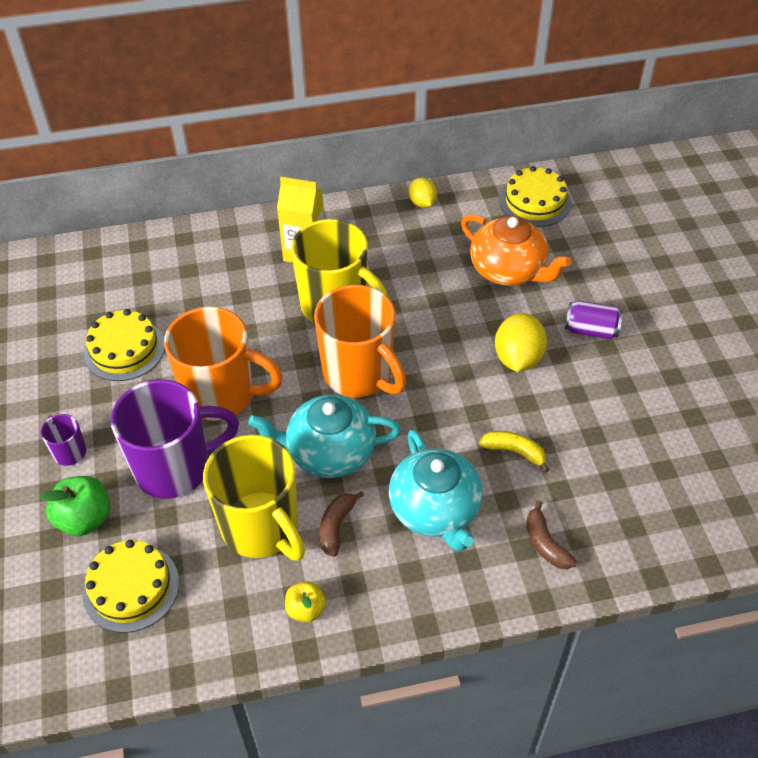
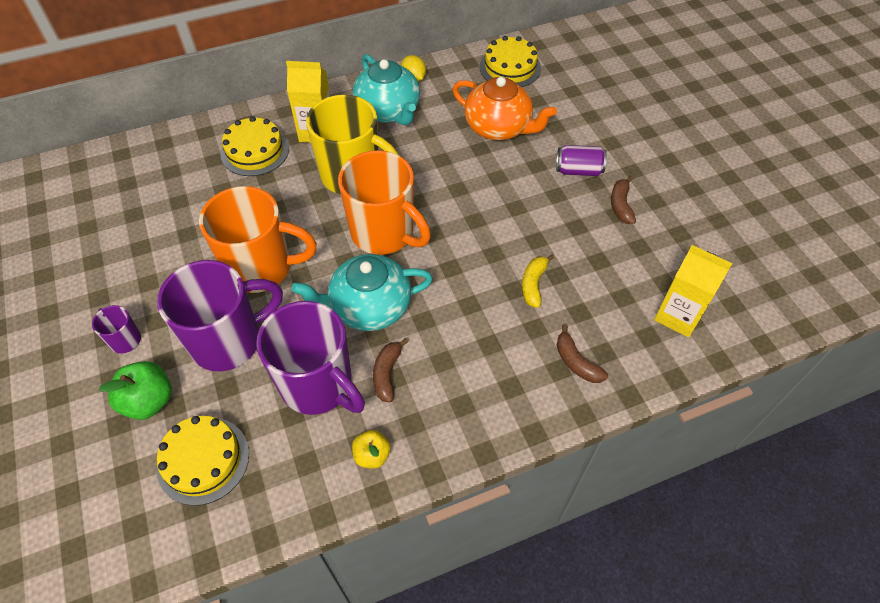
camera: 10 degrees left, 5 degrees up
(124, 349) = (164, 238): yellow cake -> yellow cake (255, 151)
(261, 528) = (318, 385): yellow mug -> purple mug
(435, 510) = (474, 346): turquoise teapot -> turquoise teapot (388, 111)
(514, 452) = (533, 284): yellow banana -> yellow banana turned 90 degrees counterclockwise
(518, 358) = (521, 202): yellow lemon -> none
(631, 376) = (621, 205): none -> brown banana
(672, 509) = (678, 315): none -> yellow carton

